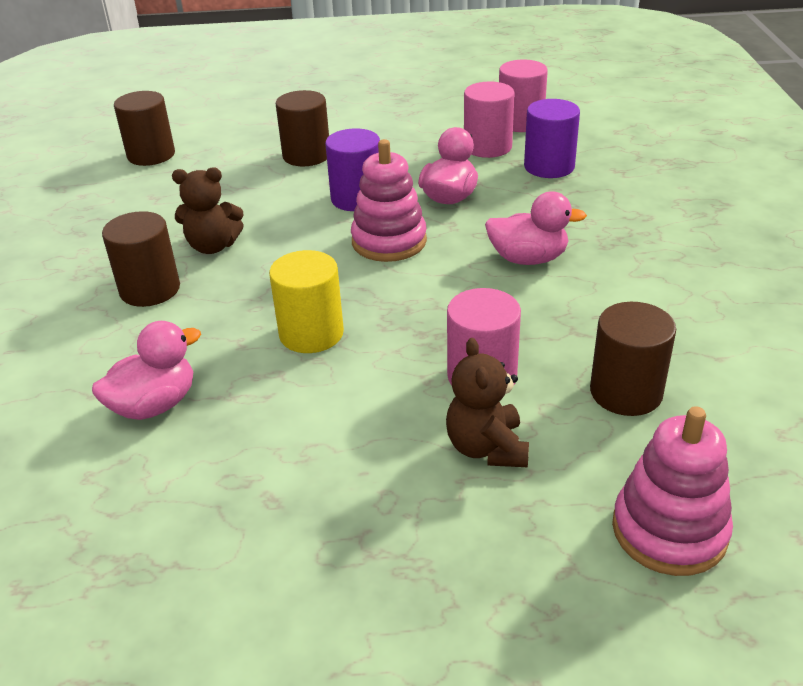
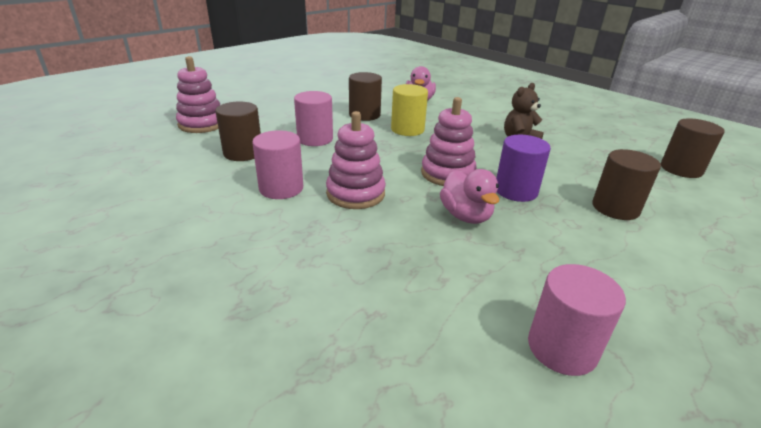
camera: 135 degrees right, 5 degrees down
(150, 289) = (499, 121): brown cylinder -> brown cylinder (364, 115)
(487, 147) = (526, 285): pink cylinder -> pink cylinder (281, 188)
(487, 448) = (288, 123): brown teddy bear -> none
(528, 259) = (355, 194): pink duck -> pink stacking toy
(549, 166) = (441, 285): purple cylinder -> none

